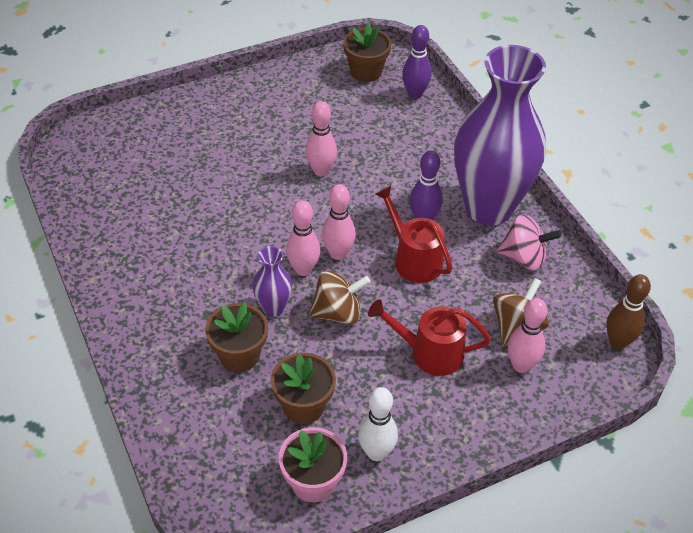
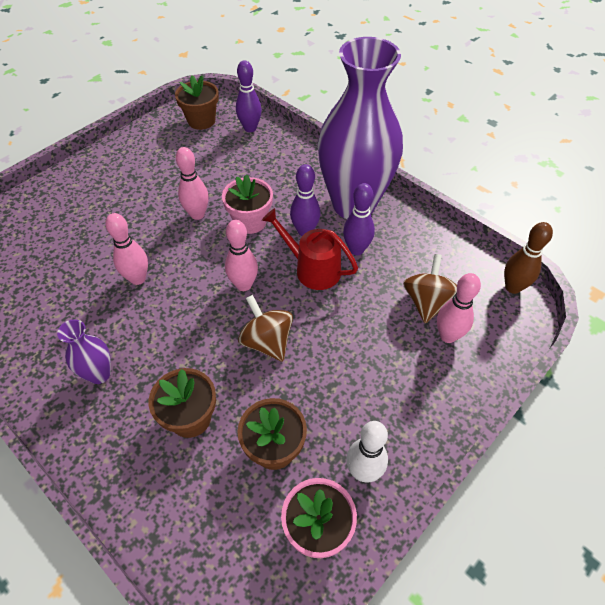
camera: 20 degrees left, 5 degrees up
(273, 308) = (205, 357): purple vase -> purple vase (99, 374)
(303, 269) = (218, 310): pink bowling pin -> pink bowling pin (138, 278)
(338, 313) = (267, 341): brown spinning top -> brown spinning top turned 90 degrees counterclockwise
(371, 193) = (250, 221): none -> pink flower pot
(429, 353) = (365, 352): red watering can -> none
(469, 254) = (356, 249): none -> purple bowling pin
(524, 258) = (402, 239): pink spinning top -> none

